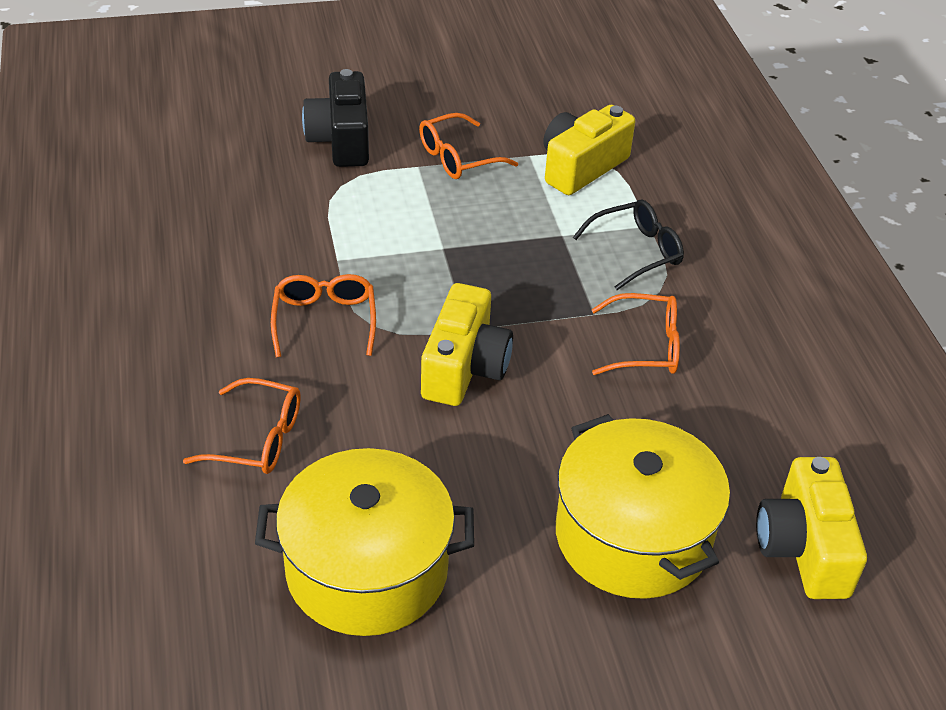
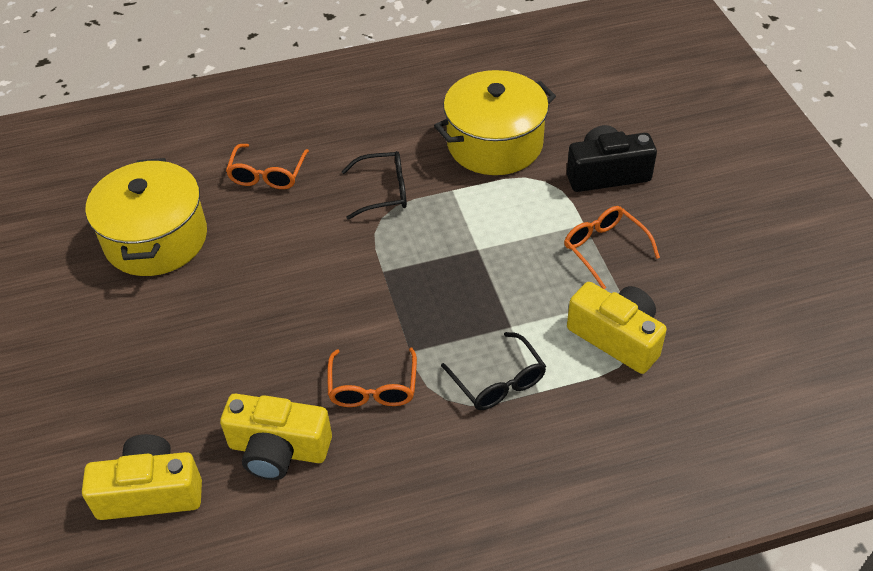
camera: 90 degrees right, 5 degrees up
(324, 320) = (384, 191): orange glasses -> black glasses
(464, 367) = (340, 272): yellow camera -> yellow camera (278, 449)
(632, 536) = (171, 379): yellow pot -> yellow pot (494, 144)

